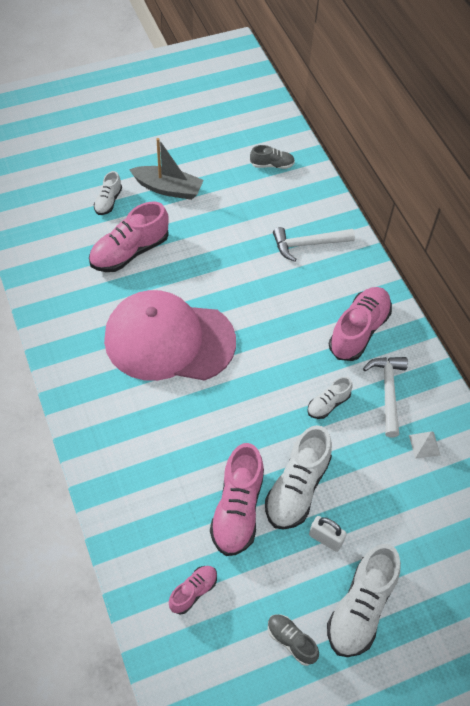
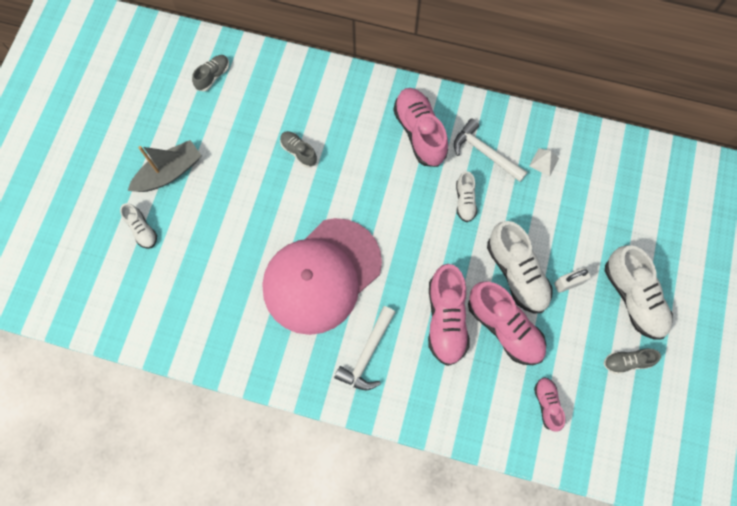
camera: 50 degrees left, 15 degrees up
(130, 252) = (210, 248): pink shoe -> pink shoe (446, 319)
(261, 258) = (299, 152): none -> grey shoe
(308, 244) = (313, 108): white hammer -> white hammer (367, 354)

